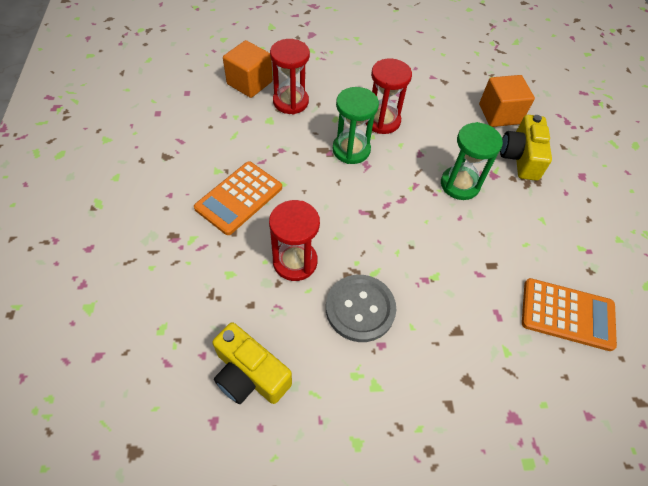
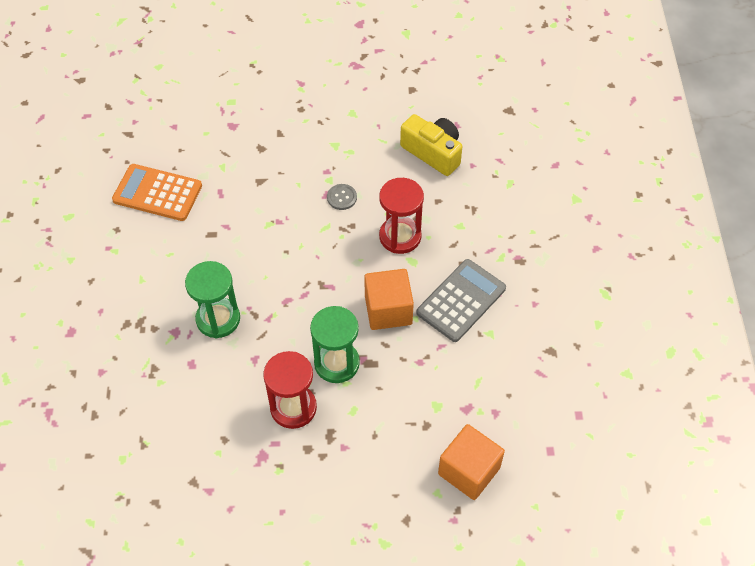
camera: 175 degrees left, 0 degrees up
(239, 198) = (461, 300): orange calculator -> grey calculator
(290, 102) = (411, 437): red hourglass -> none
(360, 309) = (342, 197): grey button -> grey button, size x0.49
(499, 114) = (135, 422): orange cube -> orange cube (388, 310)
(520, 157) = (134, 356): yellow camera -> none

